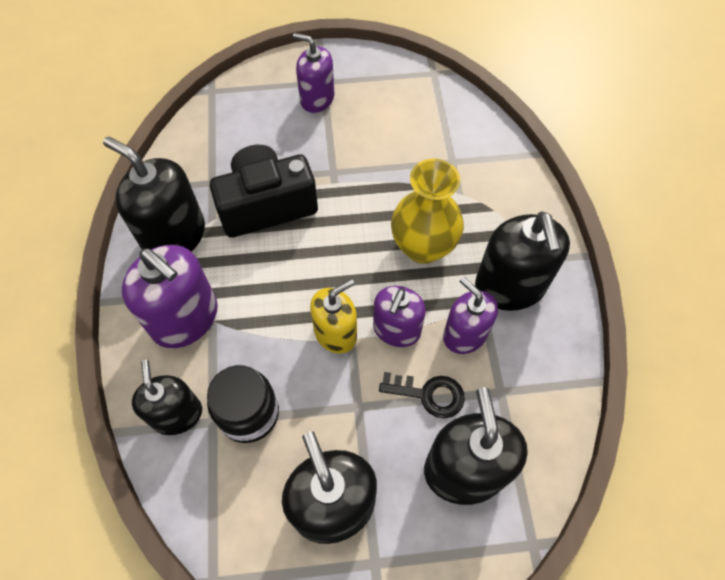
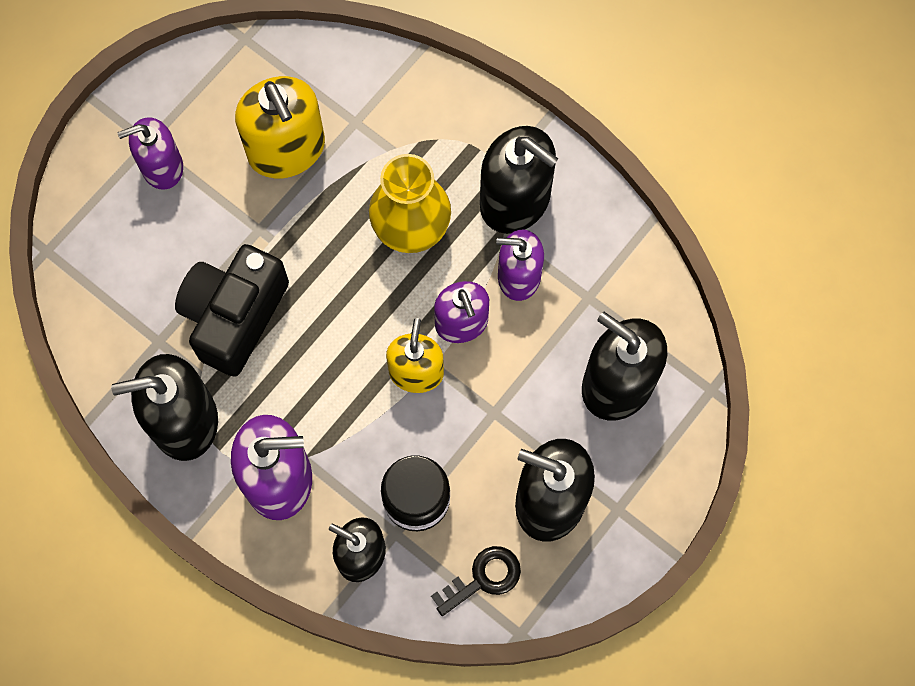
camera: 45 degrees left, 10 degrees up
(395, 144) = (286, 149): none -> yellow soap dispenser
(429, 394) = (537, 351): black key -> black key (483, 578)

